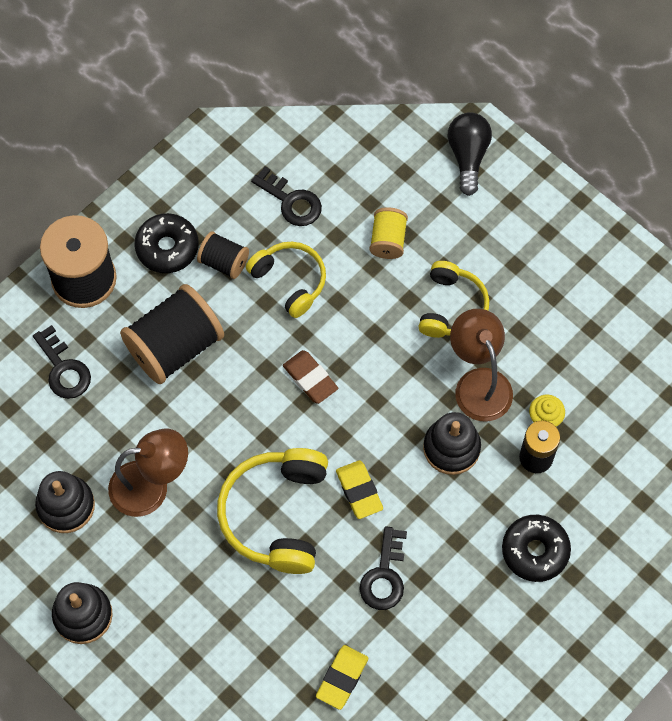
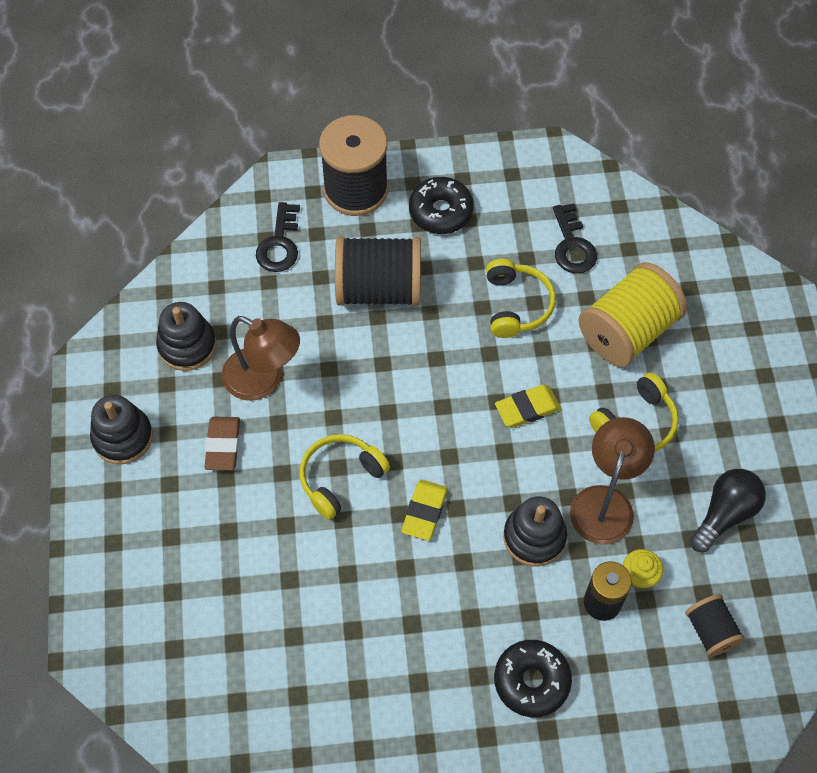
camera: 40 degrees right, 5 degrees down
(223, 262) = (475, 253): black spool -> black spool (710, 631)
(276, 515) = (340, 478): yellow headphones -> yellow headphones, size x0.65
(310, 378) = (464, 392): brown eraser -> brown eraser (223, 445)
(342, 678) = (273, 652): yellow eraser -> yellow eraser (527, 408)
(384, 575) = (384, 597): black key -> none
(388, 240) = (627, 331): yellow spool -> yellow spool, size x1.91
(468, 156) = (757, 313): black light bulb -> black light bulb (725, 514)

